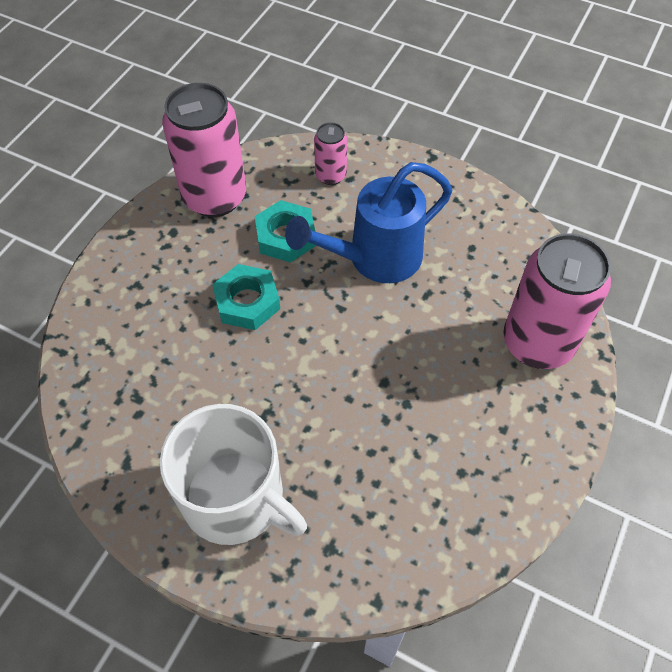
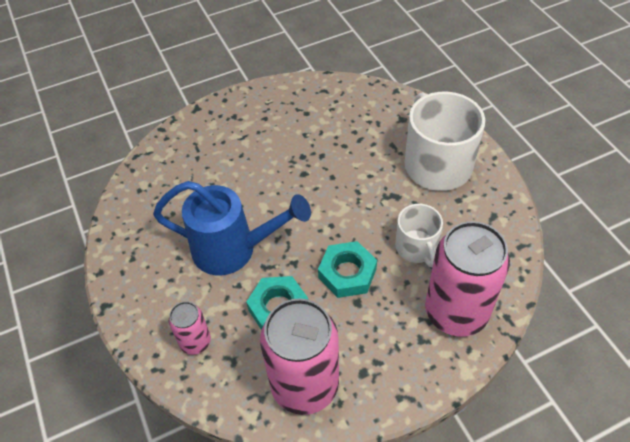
camera: 140 degrees left, 5 degrees down
(194, 370) = (416, 247): none -> white mug
(537, 343) = (198, 143): pink can -> pink can (456, 312)

